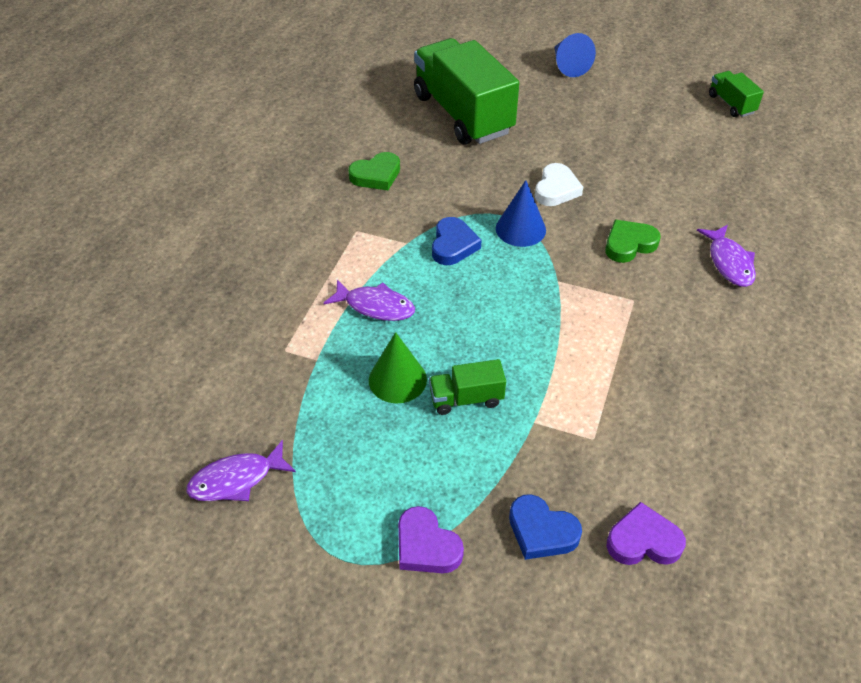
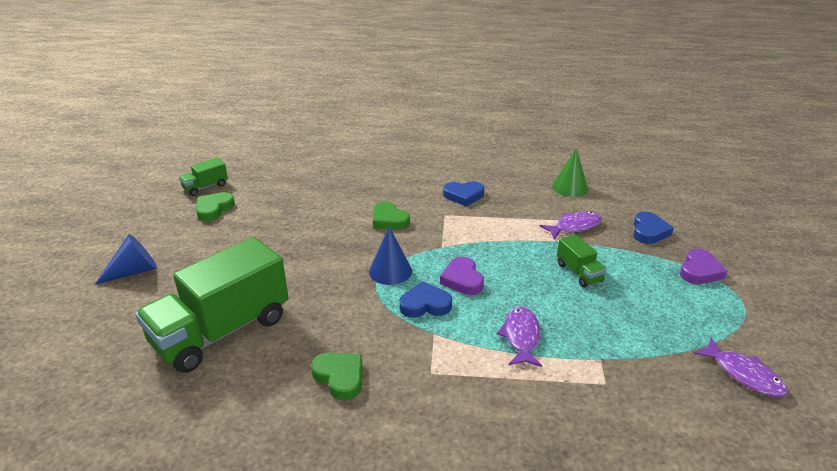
camera: 105 degrees left, 15 degrees down
(397, 379) = (586, 308): green cone -> green cone (570, 187)
(556, 189) = (333, 258): white heart -> none
(643, 541) = (623, 200): purple heart -> purple heart (462, 279)
(678, 110) = (214, 209): none -> green heart
(683, 332) = (463, 196): none -> blue heart
(729, 262) = (391, 183): purple fish -> purple fish (574, 226)

